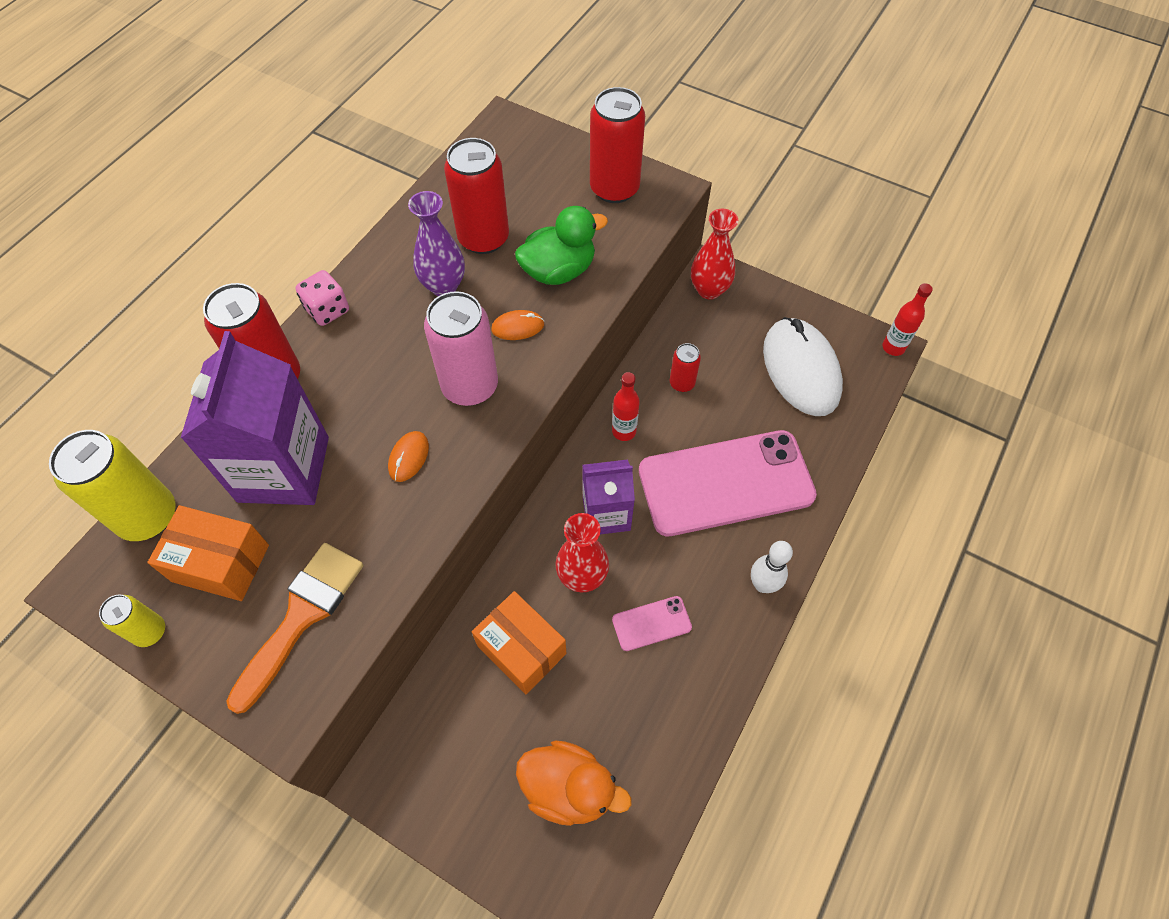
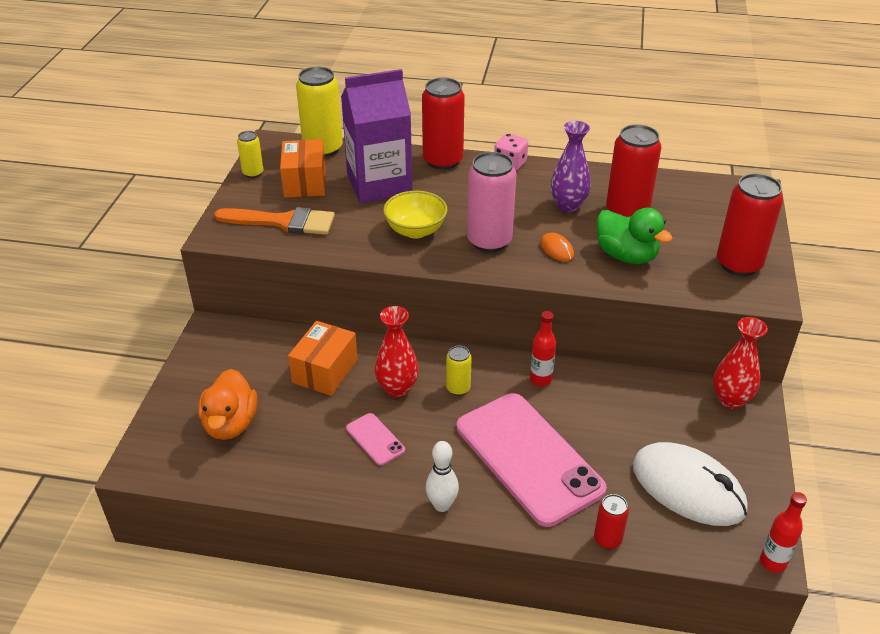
camera: 70 degrees right, 20 degrees down
(408, 457) = (415, 230): orange mouse -> yellow bowl
(606, 514) = (458, 388): purple carton -> yellow can
(682, 383) = (613, 405): red can -> red can (607, 539)
(801, 370) = (688, 488): white mouse -> white mouse turned 75 degrees clockwise

